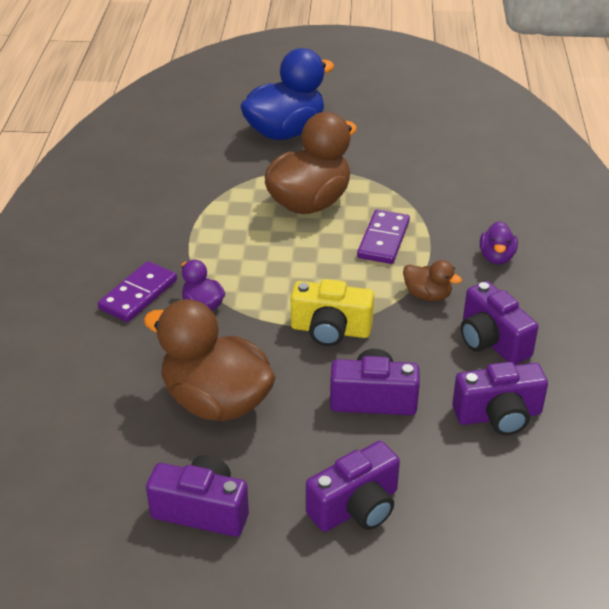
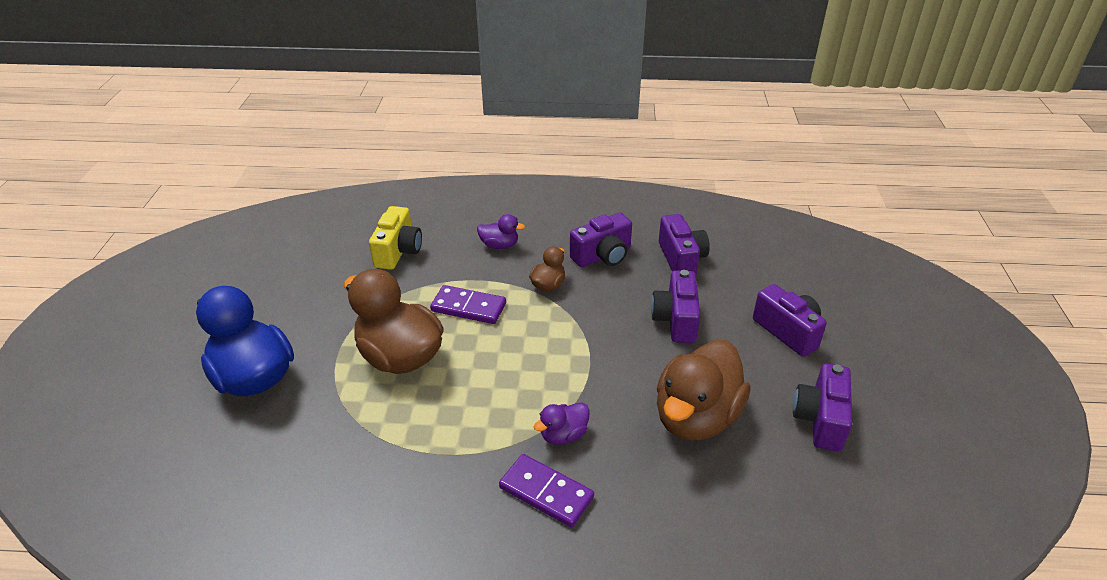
camera: 90 degrees left, 0 degrees up
(330, 330) = (595, 343): yellow camera -> yellow camera (398, 251)

